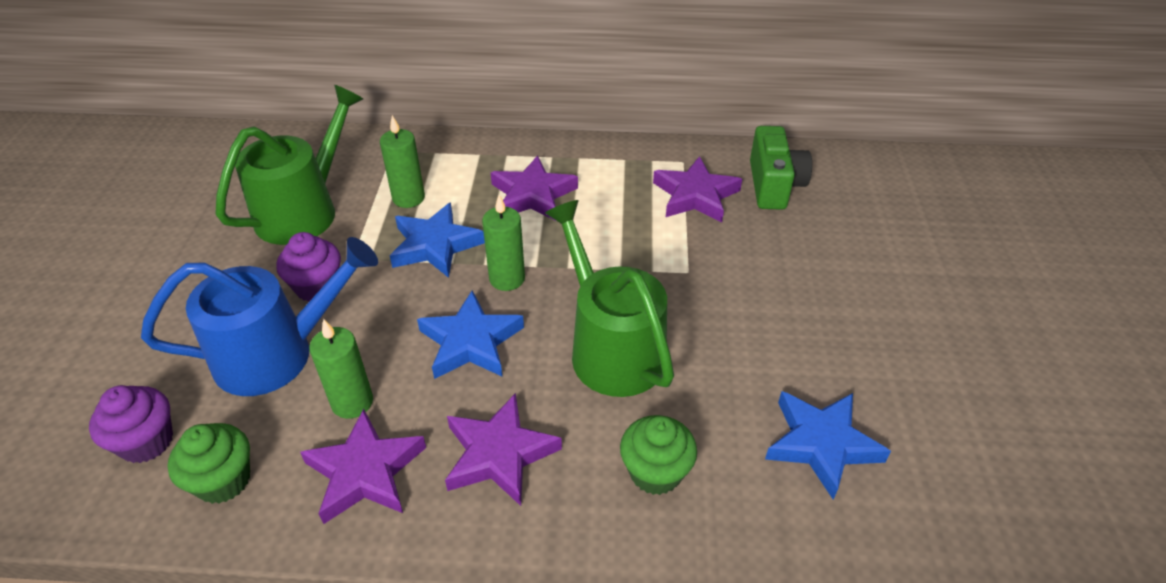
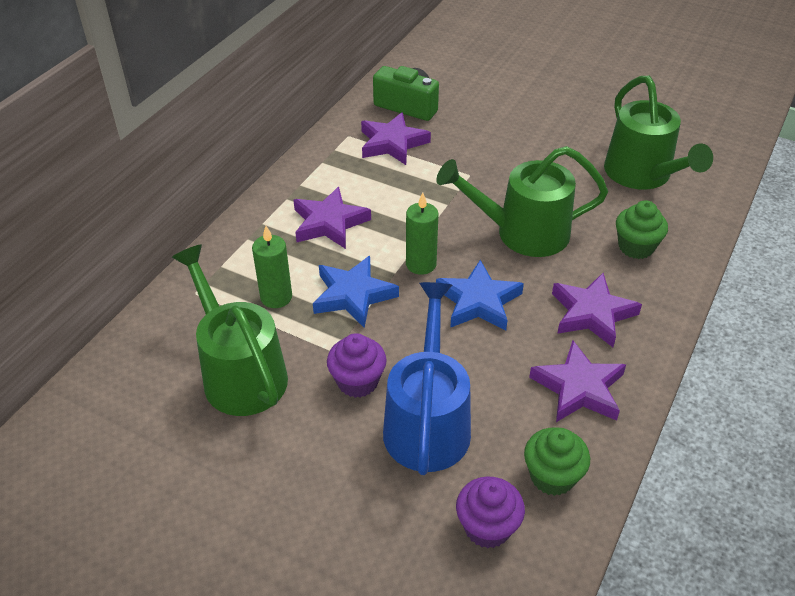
camera: 65 degrees left, 0 degrees up
(352, 402) = (507, 383): green candle -> none
(821, 444) = (642, 175): blue star -> green watering can

